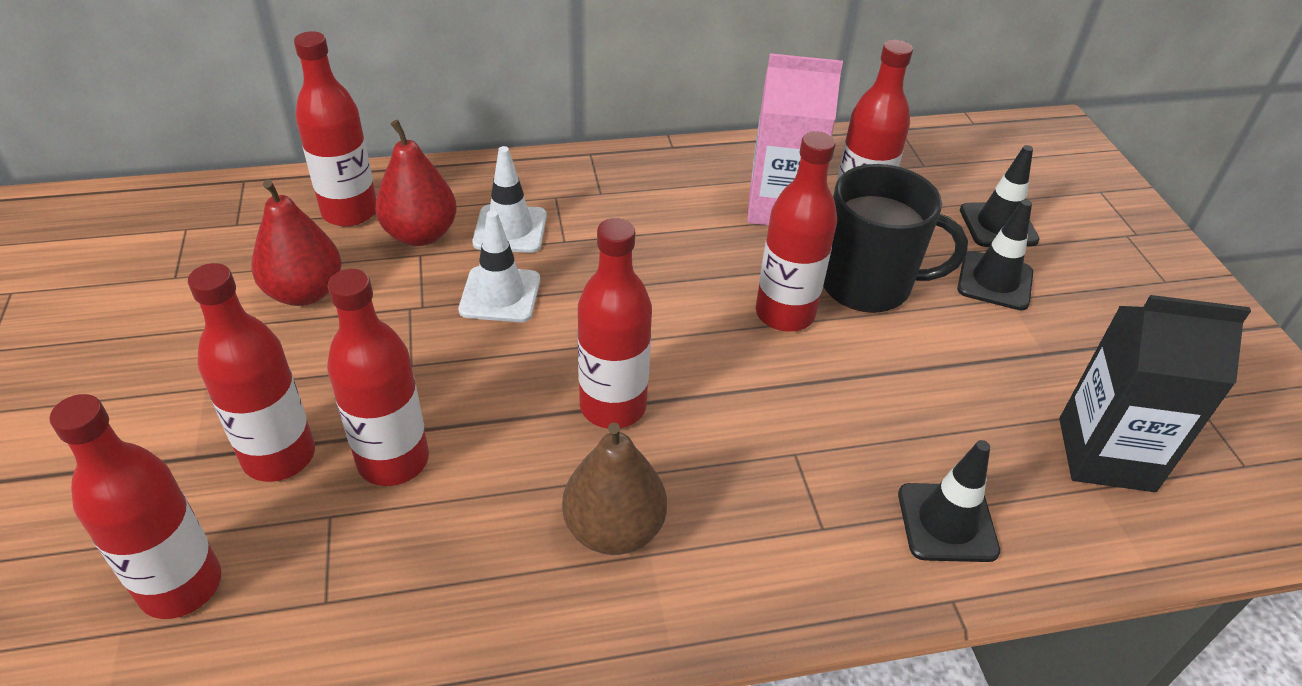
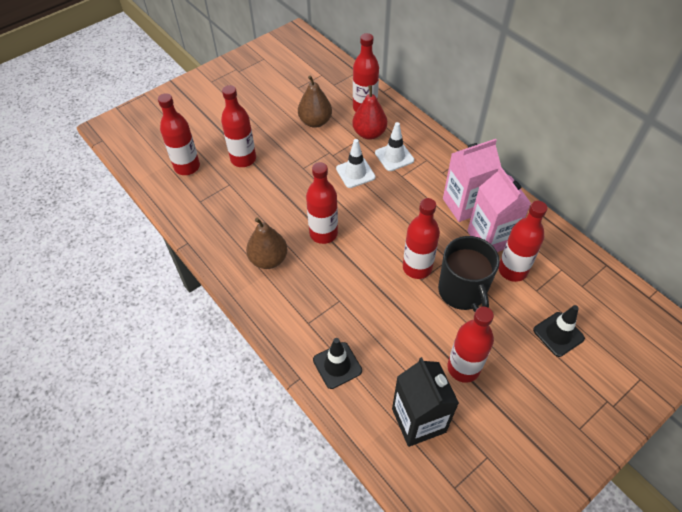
camera: 65 degrees right, 10 degrees up
(305, 292) = (315, 121): red pear -> brown pear
(393, 460) = (259, 187): red bottle -> red bottle (463, 368)
(691, 201) = (464, 205): none -> pink carton
(995, 281) = (509, 344): black traffic cone -> none

